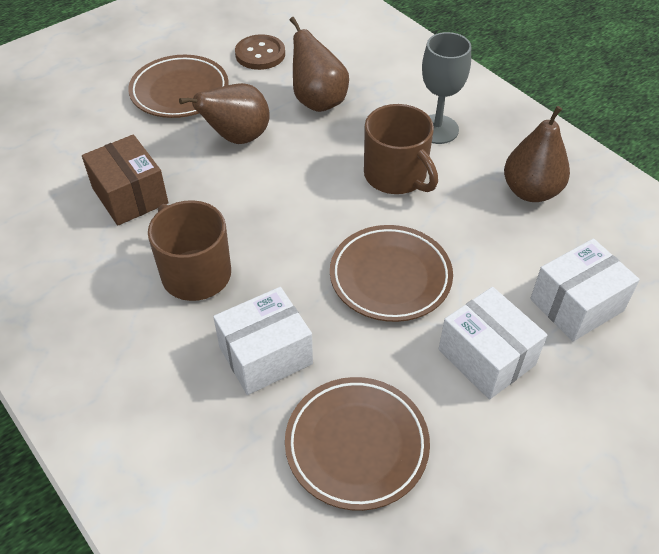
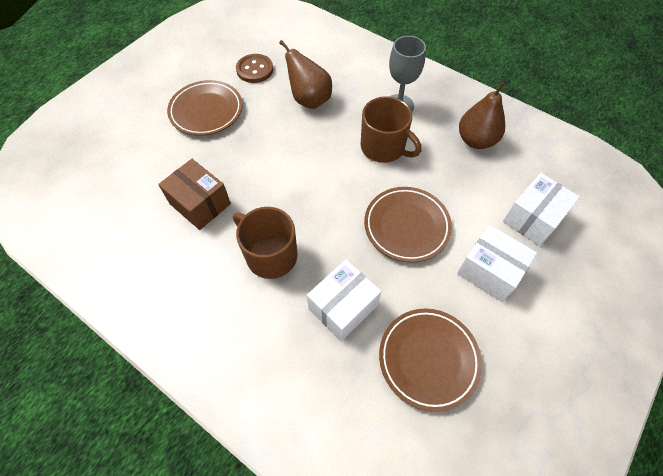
camera: 15 degrees left, 10 degrees up
(237, 138) = (262, 140): brown pear -> none

